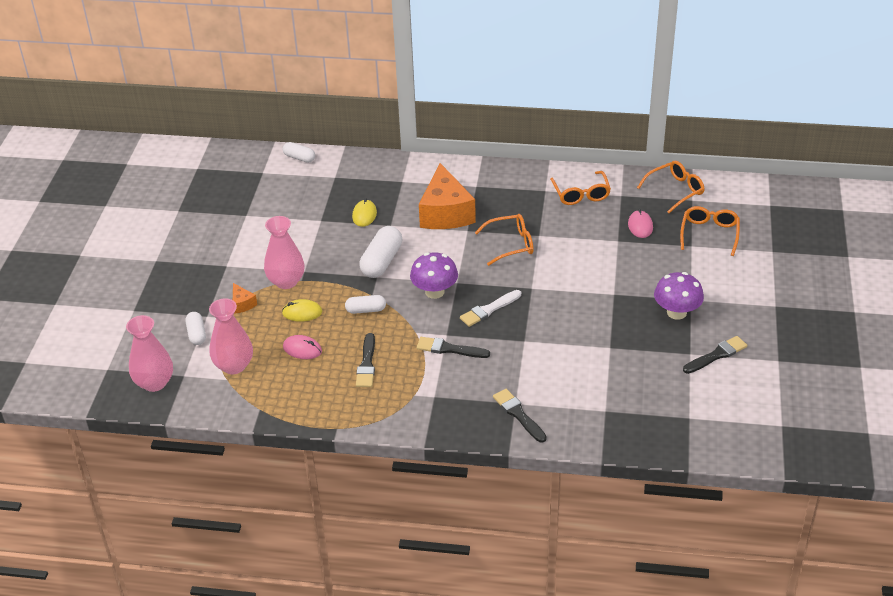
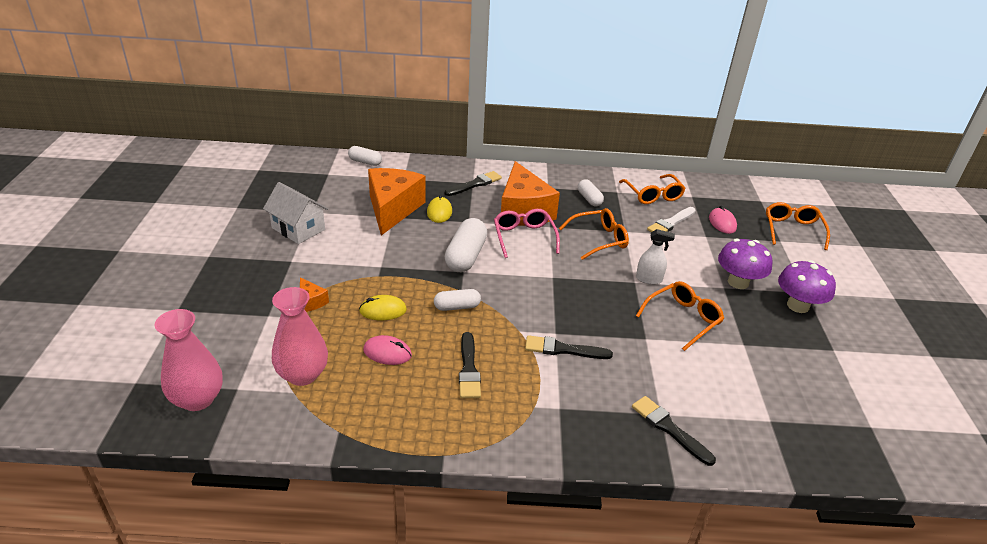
camera: 10 degrees left, 5 degrees down
(197, 334) = (255, 337): white capsule -> white capsule (589, 199)
(233, 233) = (298, 229): none -> white house
(286, 281) = (361, 277): pink vase -> none
(321, 212) = (392, 209): none -> orange cheese
(434, 292) = (530, 287): purple mushroom -> purple mushroom (738, 282)
(439, 242) = (524, 237): none -> pink glasses
(489, 310) = (596, 305): white brush -> white brush (670, 223)
(545, 285) = (649, 279): none -> white spray bottle
(675, 190) = (741, 193): orange glasses -> orange glasses (683, 319)
(716, 355) = (863, 351): black brush -> black brush (475, 184)

